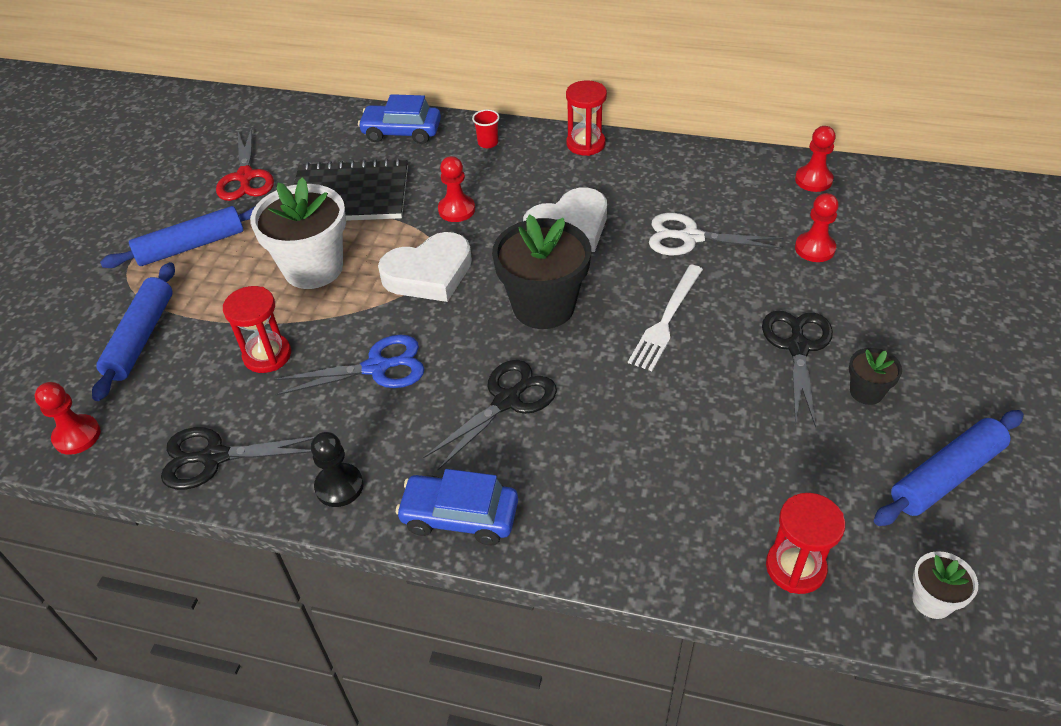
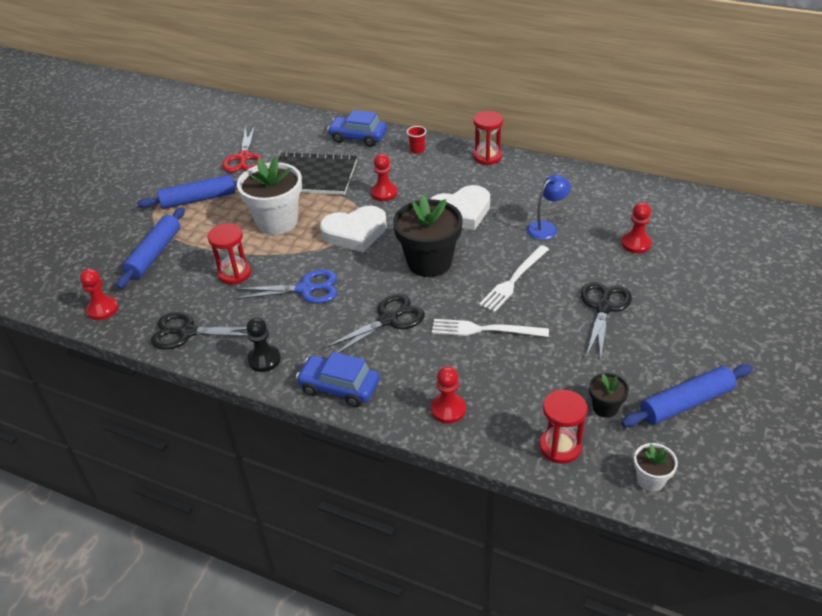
camera: 10 degrees right, 5 degrees down
(645, 399) = (485, 330): none -> white fork
(690, 237) = (546, 227): white scissors -> blue lamp
(813, 180) = (649, 197): red pawn -> red pawn (448, 409)
(866, 392) = (645, 342): black flower pot -> black flower pot (605, 407)

